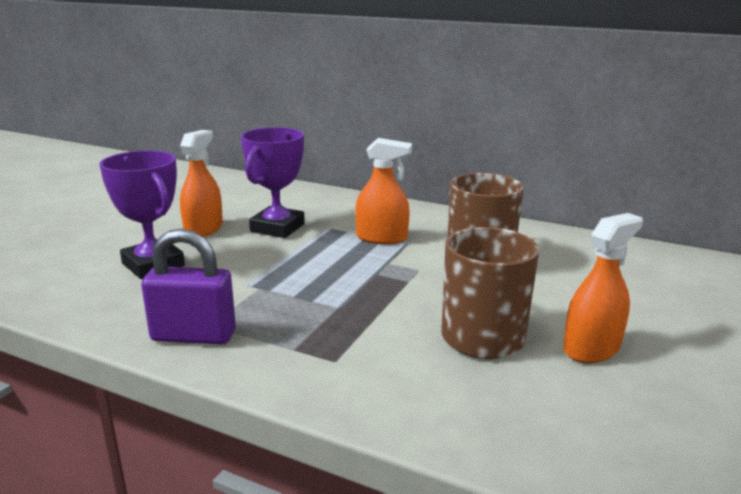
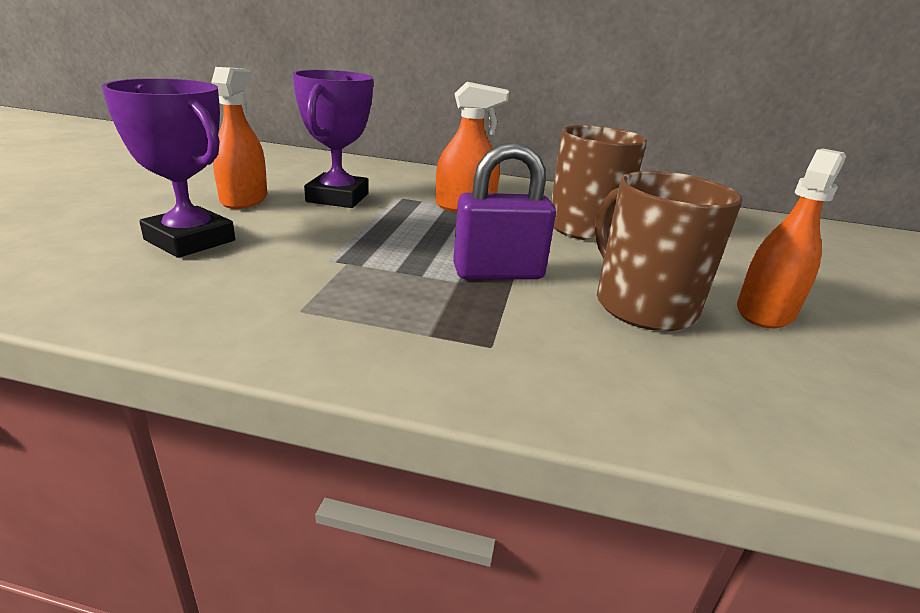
camera: 15 degrees left, 5 degrees up
(193, 336) = (283, 326): purple padlock -> purple padlock (498, 273)

